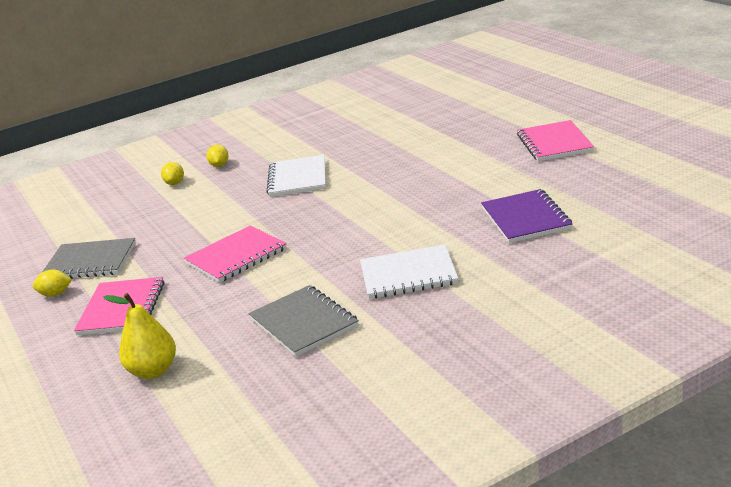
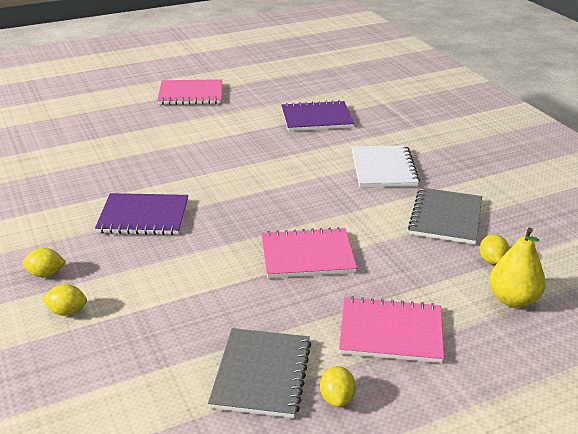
camera: 90 degrees left, 5 degrees up
(220, 356) = (492, 261): none -> yellow lemon
(236, 256) = (307, 255): pink notebook -> pink notebook turned 60 degrees counterclockwise
(297, 178) = (143, 216): white notebook -> purple notebook
(303, 323) = (446, 218): grey notebook -> grey notebook turned 45 degrees counterclockwise

